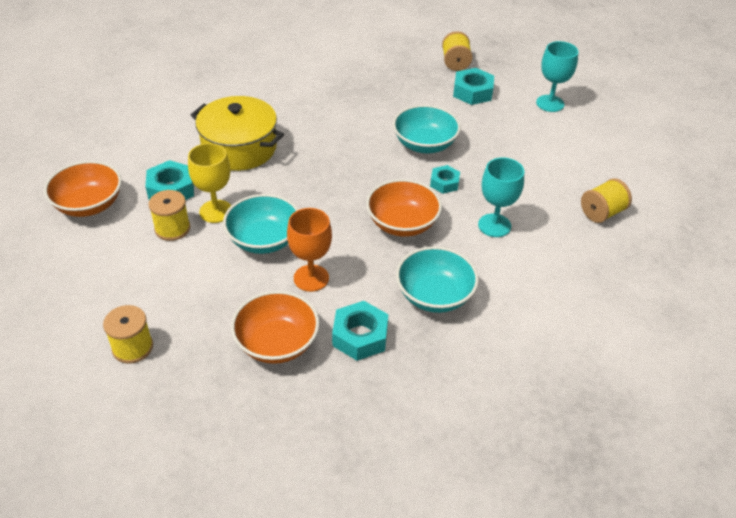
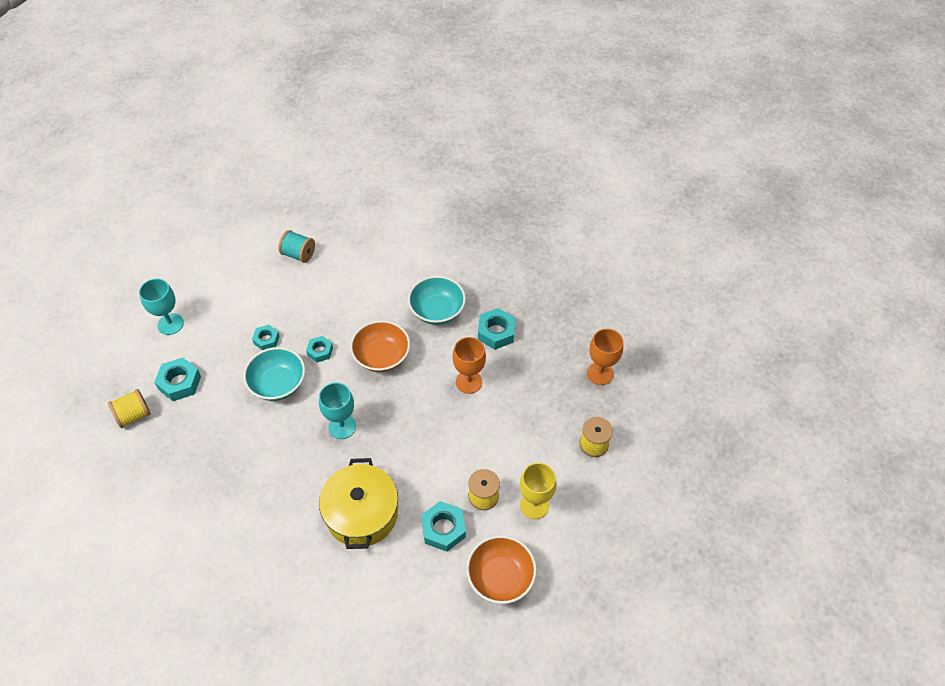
camera: 120 degrees left, 10 degrees up
(212, 411) = (600, 373): none -> orange goblet
(216, 211) = (446, 480): yellow goblet -> yellow goblet (534, 505)
(264, 240) = (453, 430): turquoise bowl -> none
(277, 343) = (532, 370): orange bowl -> none
(487, 153) = (266, 340): none -> turquoise nut
(494, 225) = (349, 305): turquoise goblet -> turquoise goblet (342, 426)
(602, 213) = (298, 254): yellow spool -> turquoise spool

